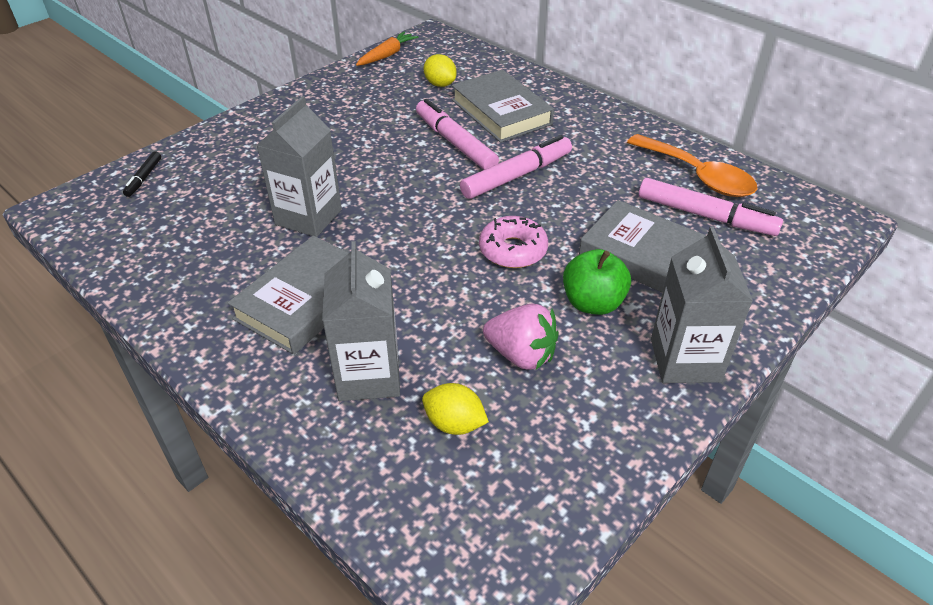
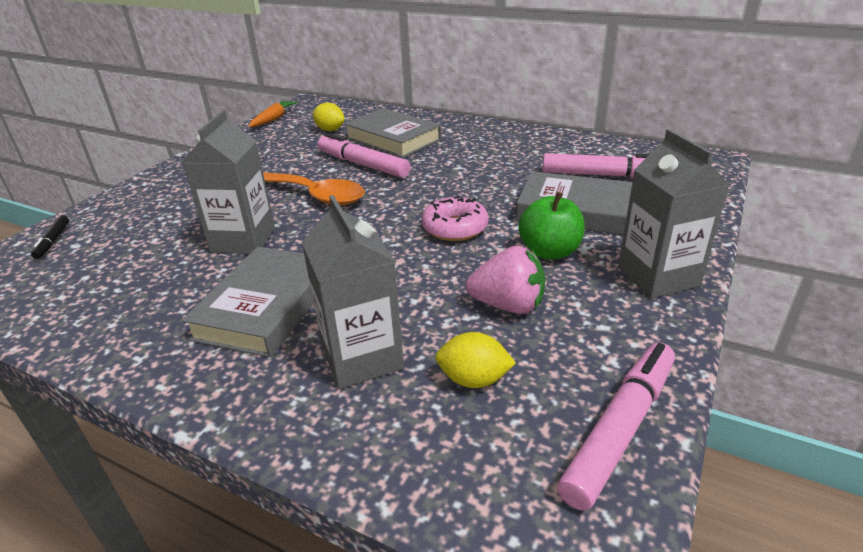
camera: 15 degrees left, 10 degrees down
(517, 176) = (429, 177): pink marker -> pink marker (620, 429)
(698, 176) = (580, 152): orange spoon -> orange spoon (315, 195)

